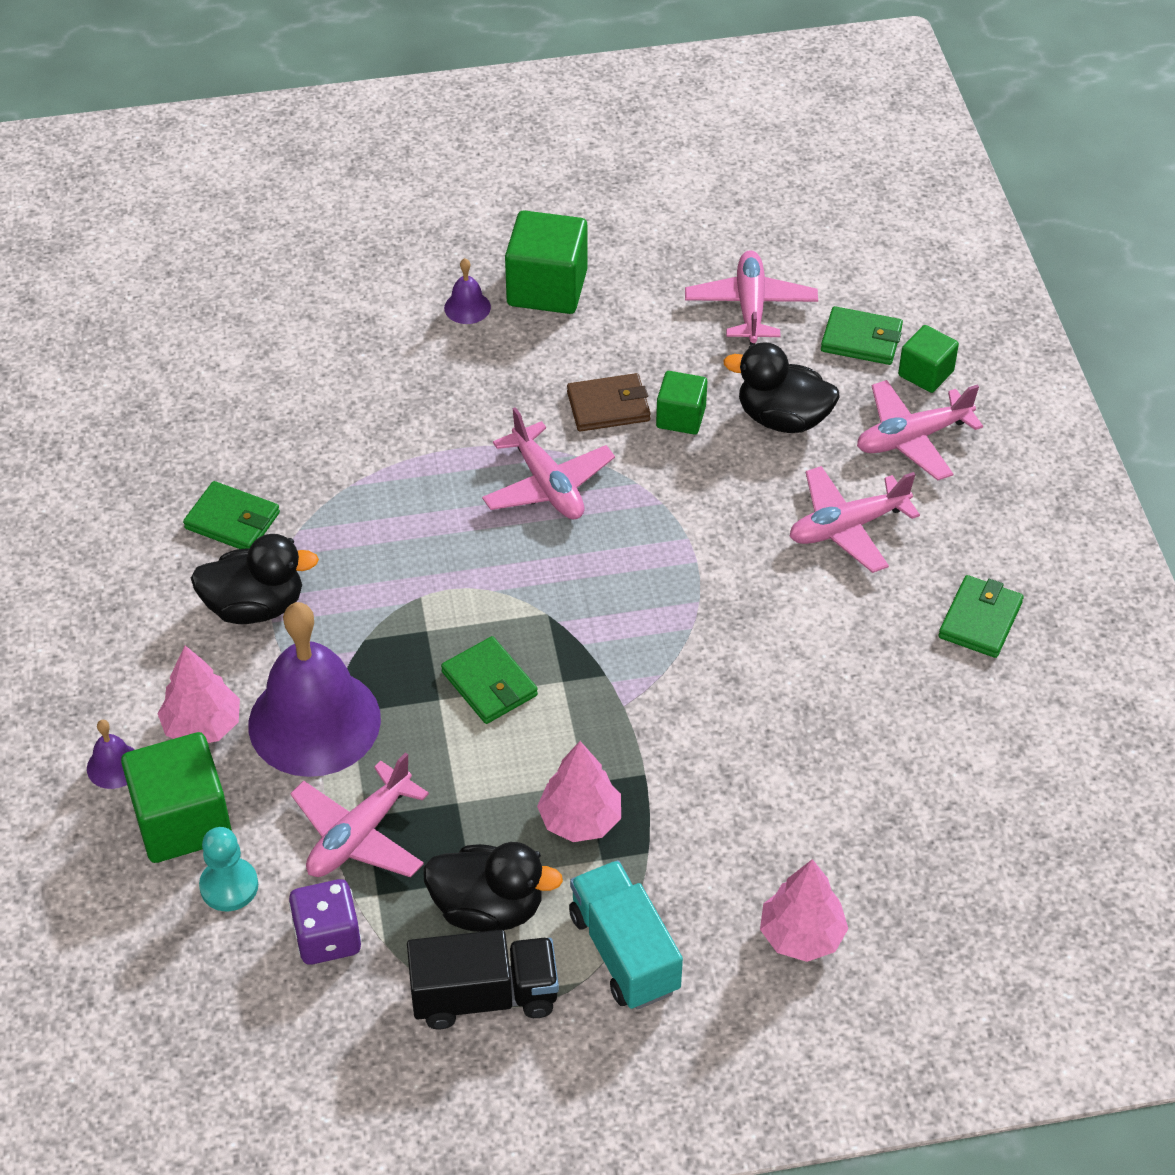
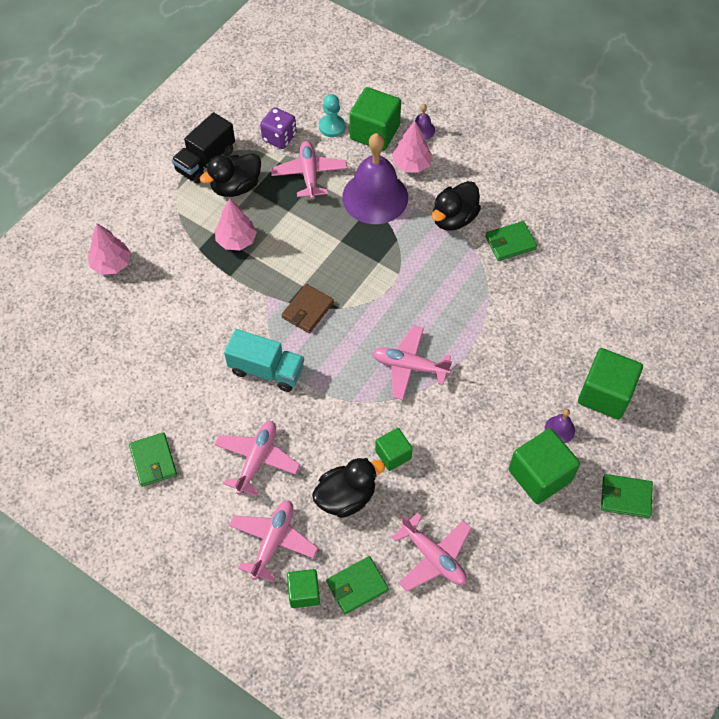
camera: 135 degrees right, 10 degrees up
(372, 299) = (605, 394): none -> green cube
(489, 684) = (329, 262): green wallet -> green wallet (625, 497)
(608, 406) = (431, 431): brown wallet -> brown wallet (307, 310)
(624, 952) = (172, 210): turquoise truck -> turquoise truck (266, 370)

